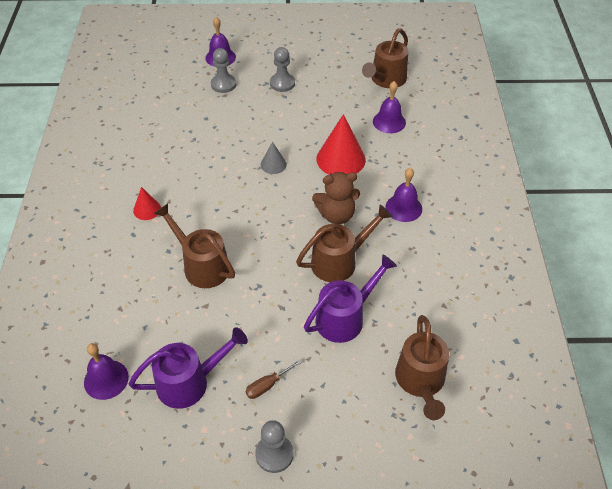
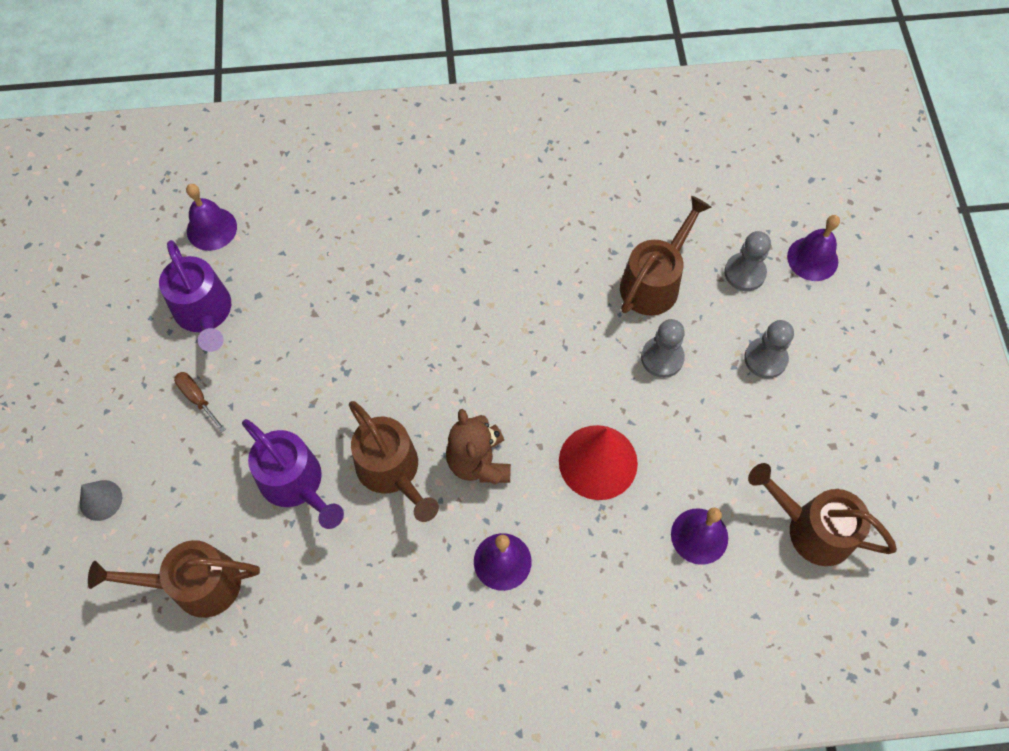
camera: 85 degrees right, 15 degrees up
(147, 209) = (469, 219): red cone -> none
(201, 265) = (377, 299): brown watering can -> brown watering can (654, 281)
(273, 164) = (573, 365): grey cone -> grey cone (101, 500)
(274, 454) = (108, 415): grey pawn -> grey pawn (662, 358)

